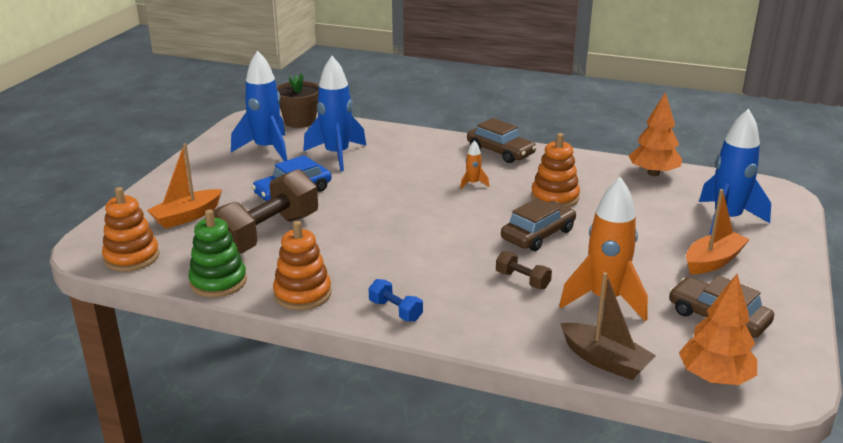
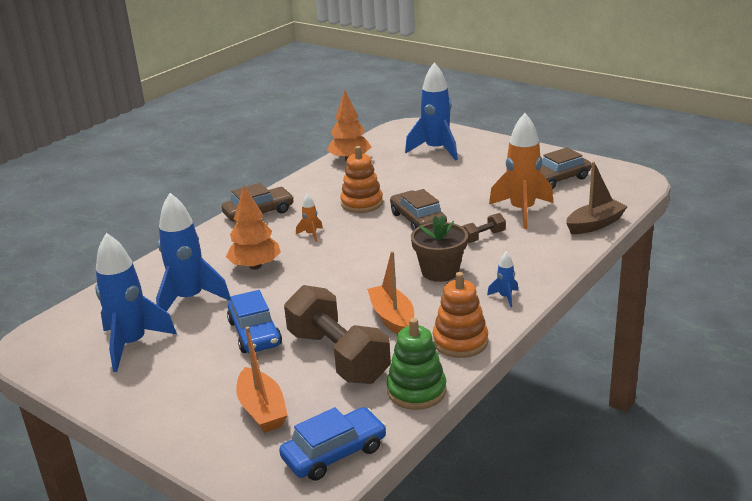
camera: 70 degrees left, 0 degrees up
(131, 257) = (334, 453): orange stacking toy -> blue car
(300, 121) = (76, 316): brown flower pot -> brown flower pot (440, 271)
(395, 311) = (505, 297): blue dumbbell -> blue rocket
(713, 261) = (489, 166): orange boat -> orange boat (392, 318)
(715, 378) = (621, 194): orange tree -> orange tree (255, 266)

